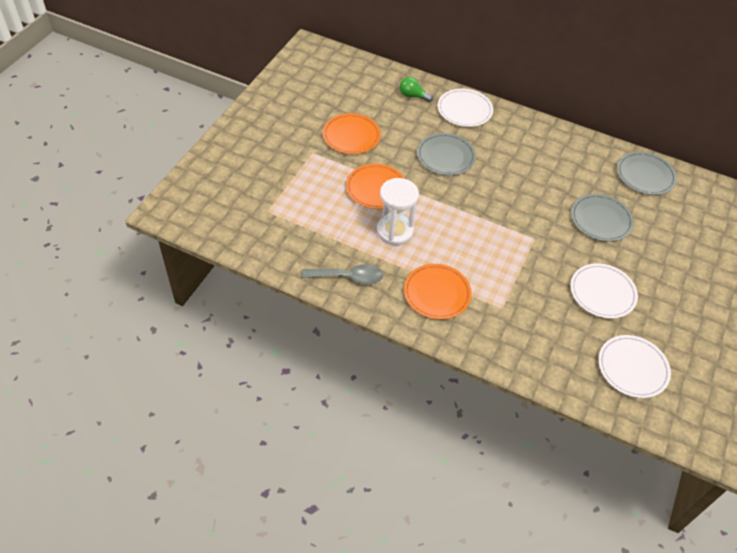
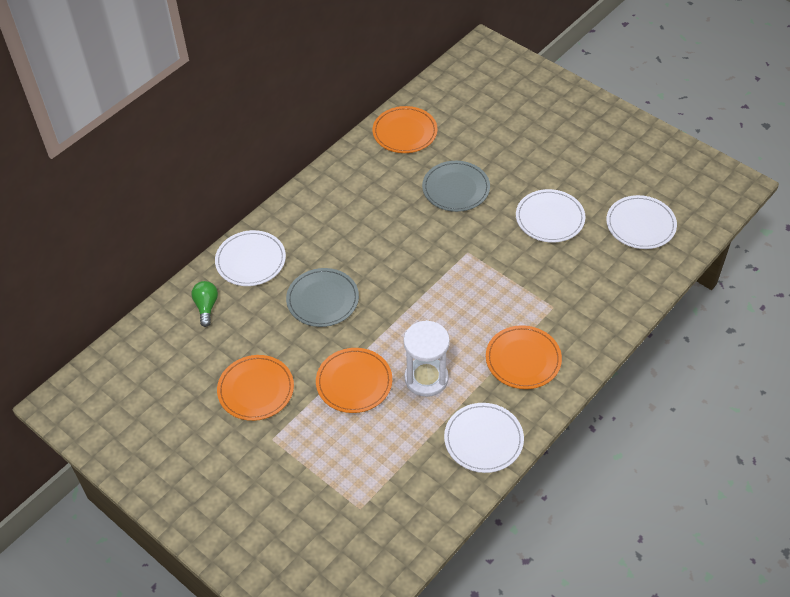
camera: 70 degrees left, 0 degrees up
(348, 277) = (483, 439): grey spoon -> white plate
(413, 96) = (206, 307): green light bulb -> green light bulb turned 135 degrees clockwise
(645, 175) = (405, 132): grey plate -> orange plate

